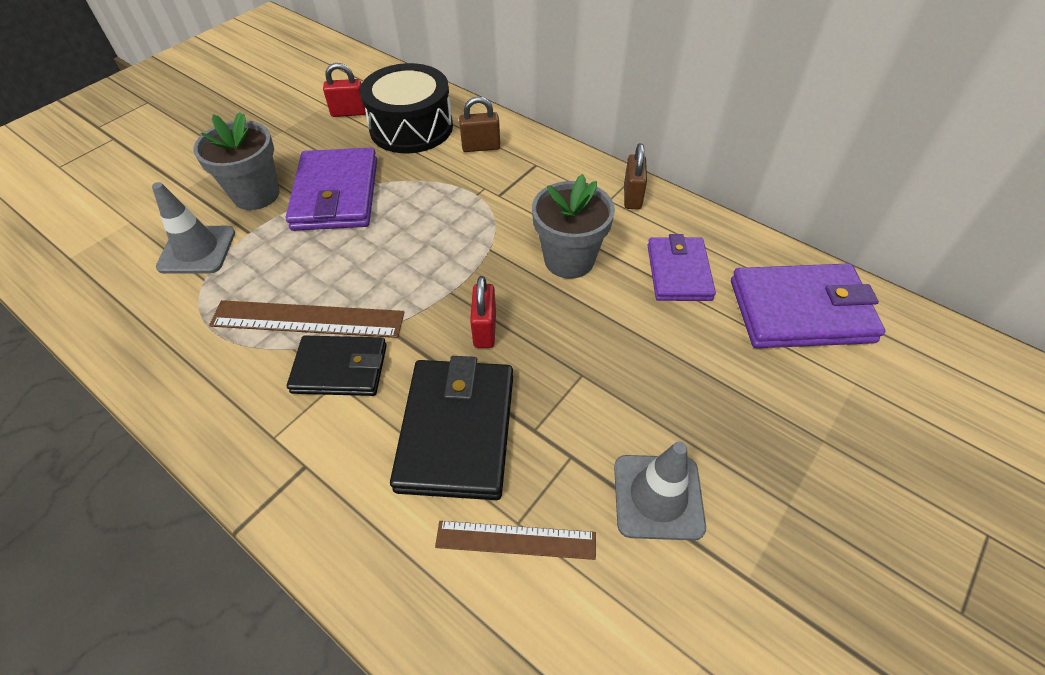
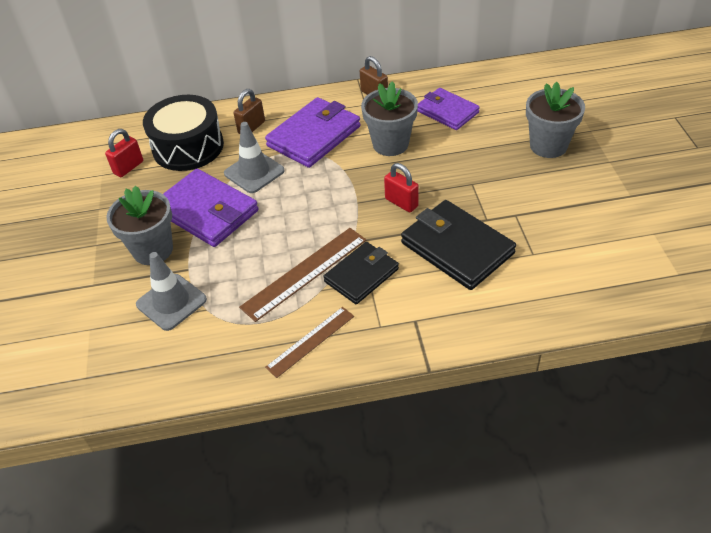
camera: 45 degrees left, 5 degrees down
(515, 540) = (541, 259): brown ruler -> brown ruler (311, 341)
(658, 496) = (566, 198): grey traffic cone -> grey traffic cone (254, 172)
(736, 410) = (548, 146): none -> grey flower pot
(800, 311) = (517, 89): purple wallet -> purple wallet (314, 136)

